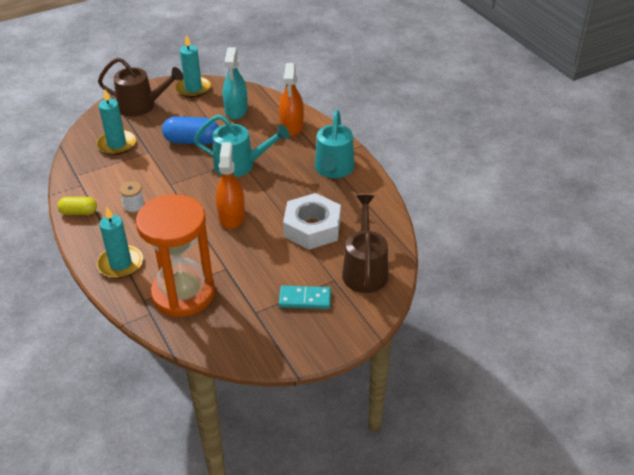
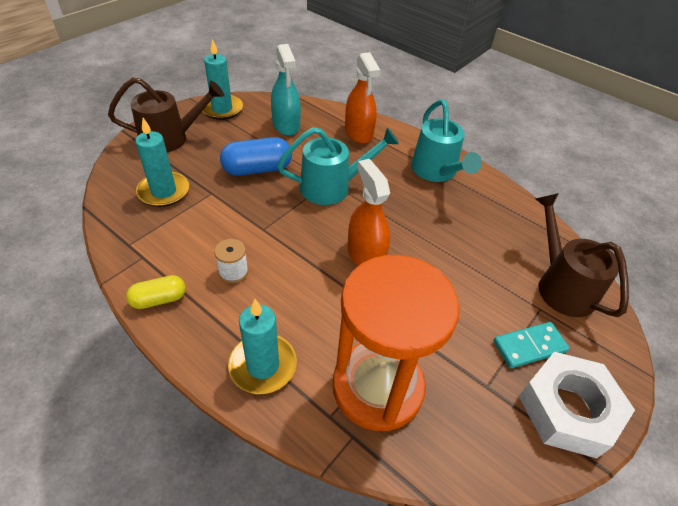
camera: 25 degrees left, 5 degrees up
(312, 228) = (466, 246): white nut -> white nut (568, 409)

